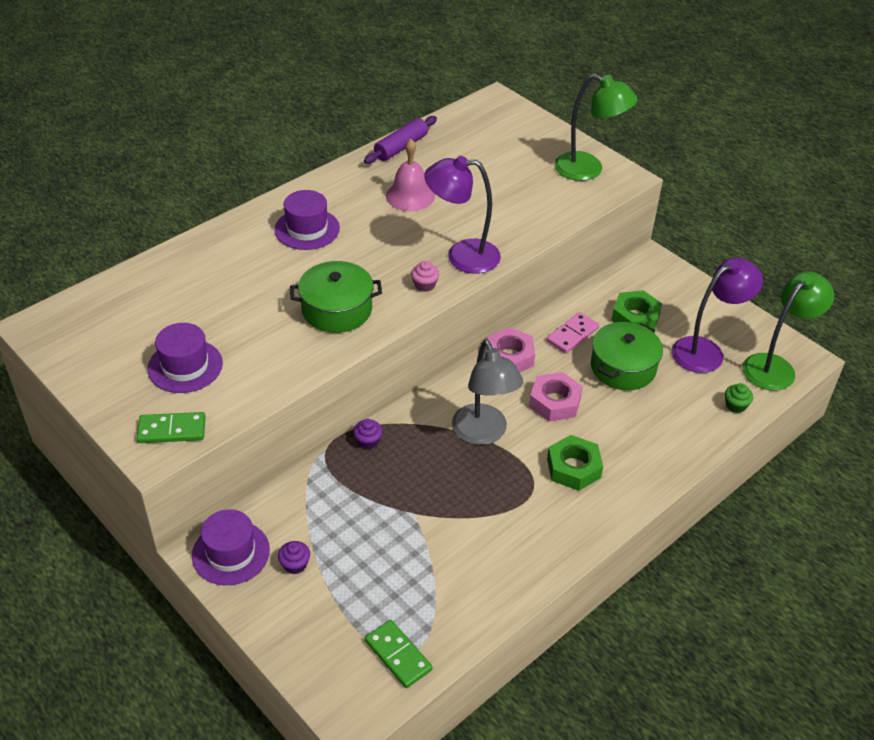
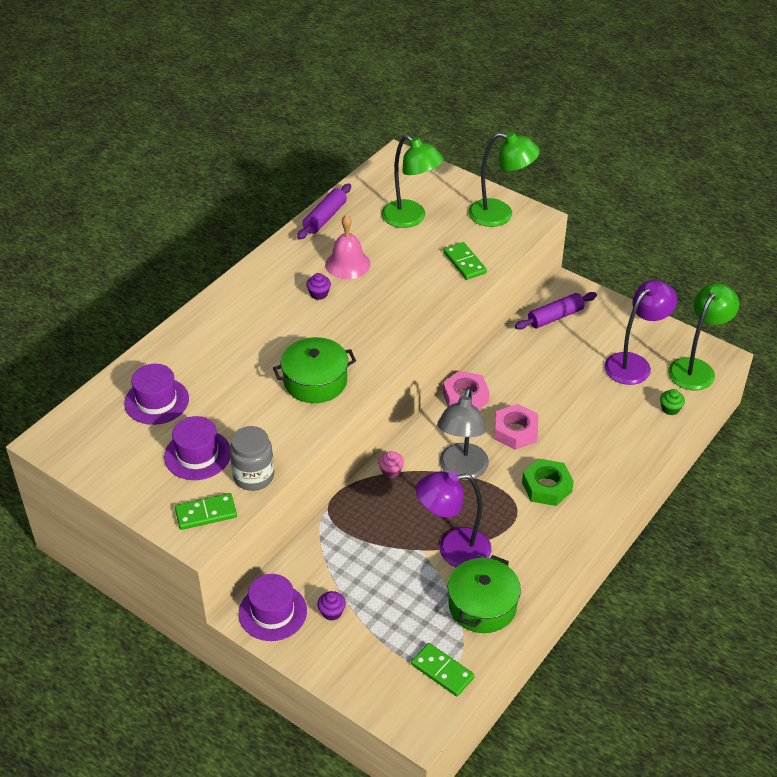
camera: 10 degrees left, 0 degrees up
(237, 399) = (253, 476): none -> grey jar
(307, 229) = (264, 310): purple hat -> purple hat (156, 401)
(368, 441) = (362, 494): purple cupcake -> purple cupcake (319, 294)
(425, 285) = (386, 346): pink cupcake -> pink cupcake (391, 471)
(462, 256) = (411, 314): purple lamp -> purple lamp (453, 549)
(483, 434) = (461, 470): grey lamp -> grey lamp turned 45 degrees clockwise
(491, 160) = (411, 218): none -> green lamp
(536, 212) = (464, 263): none -> green domino
(572, 335) = (515, 368): pink domino -> none
(623, 367) = (566, 390): green pot -> green pot (482, 605)
(631, 288) = (555, 317): none -> purple rolling pin
(635, 317) = (566, 343): green nut -> none

